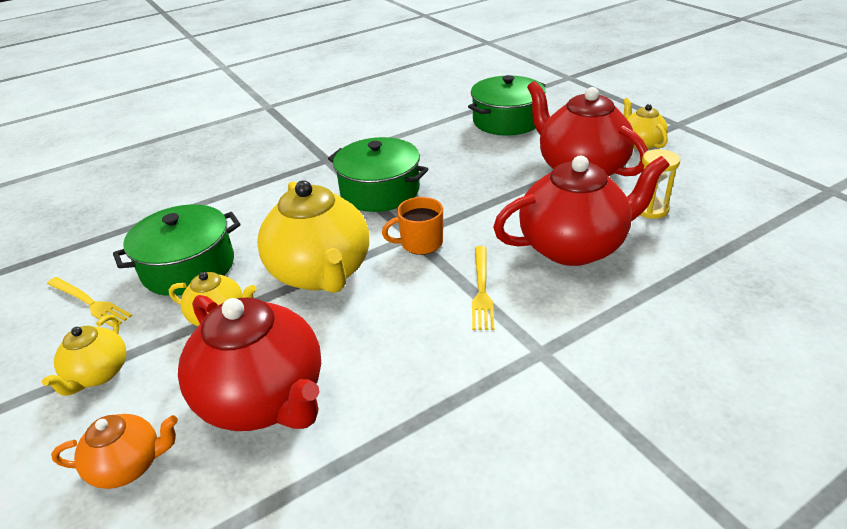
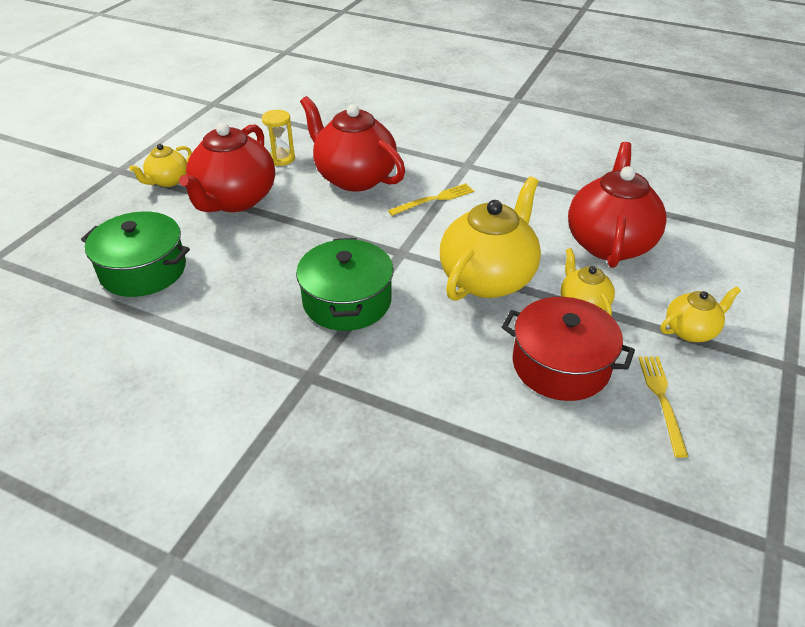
camera: 125 degrees left, 5 degrees up
(129, 465) = (704, 267): orange teapot -> none
(188, 267) = (560, 365): green pot -> red pot
(420, 243) = (407, 244): orange mug -> none

